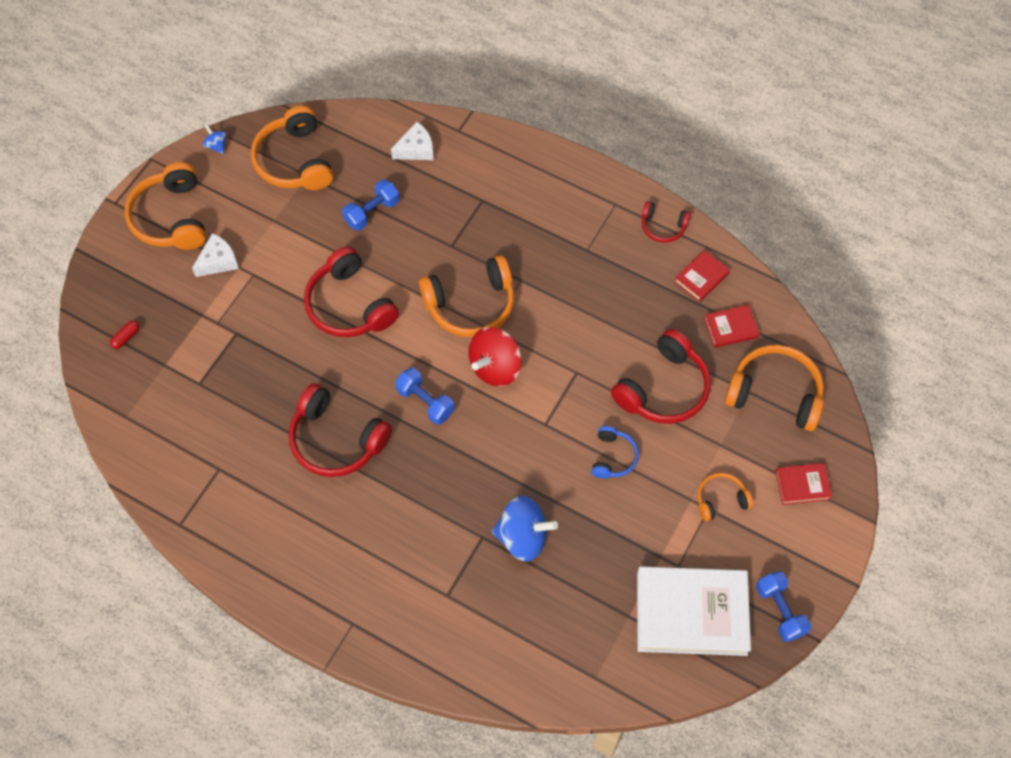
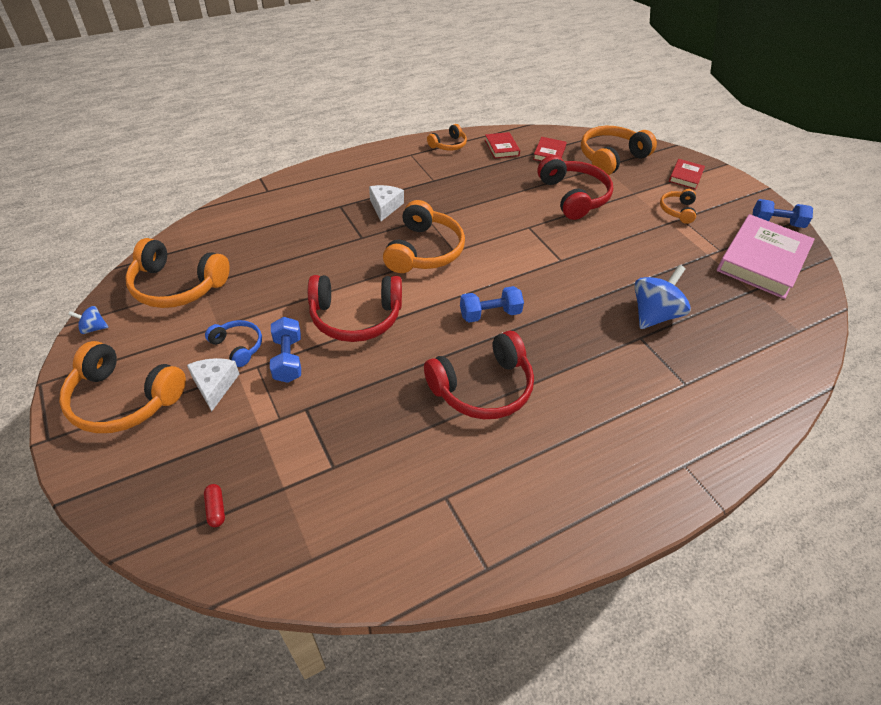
camera: 60 degrees left, 15 degrees down
(372, 212) = (283, 264): blue dumbbell -> blue dumbbell (288, 359)
(416, 149) = (256, 217): white cheese -> white cheese (385, 207)
(495, 367) = (490, 263): red spinning top -> none
(613, 457) = (612, 241): blue headphones -> blue headphones (238, 346)
(663, 226) = (448, 145): red headphones -> orange headphones
(691, 613) = (762, 260): white book -> pink book

